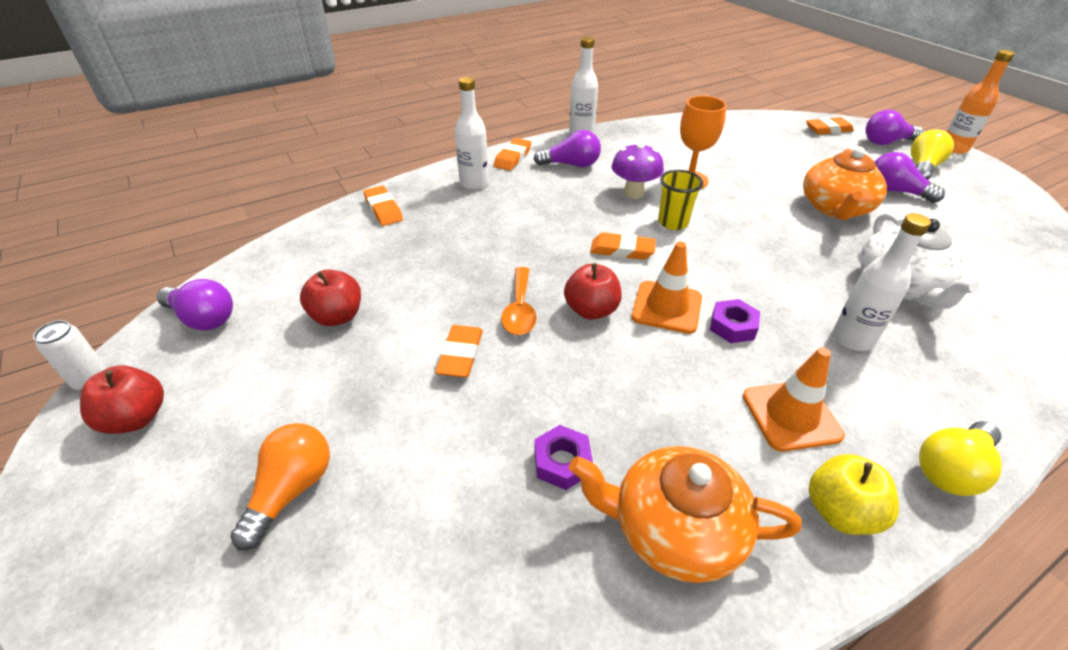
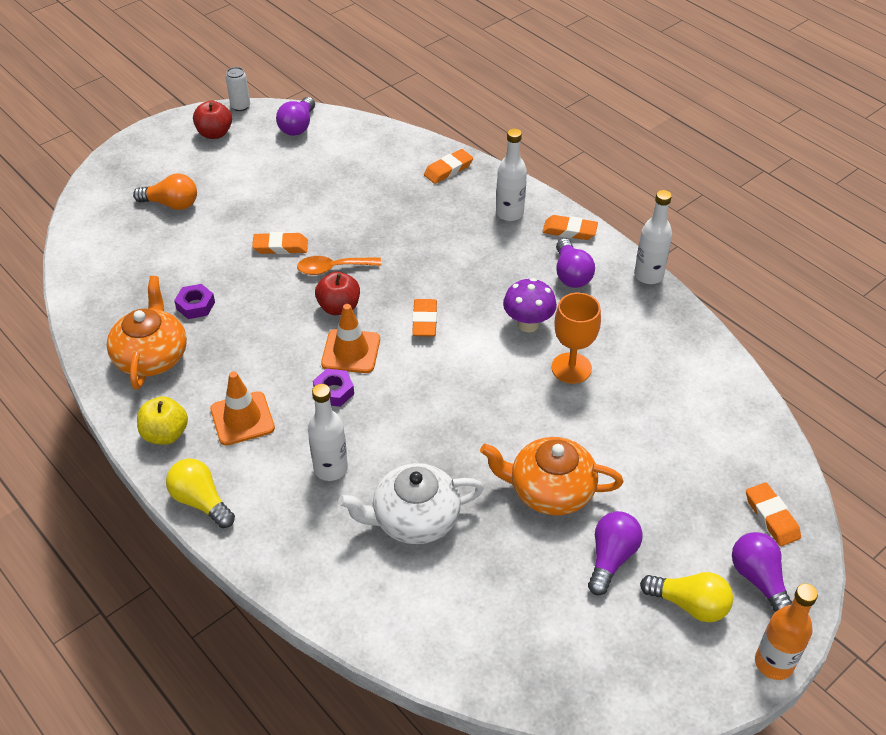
camera: 80 degrees right, 5 degrees up
(337, 316) = (309, 182): red apple -> none
(673, 222) = (481, 355): yellow cup -> none

